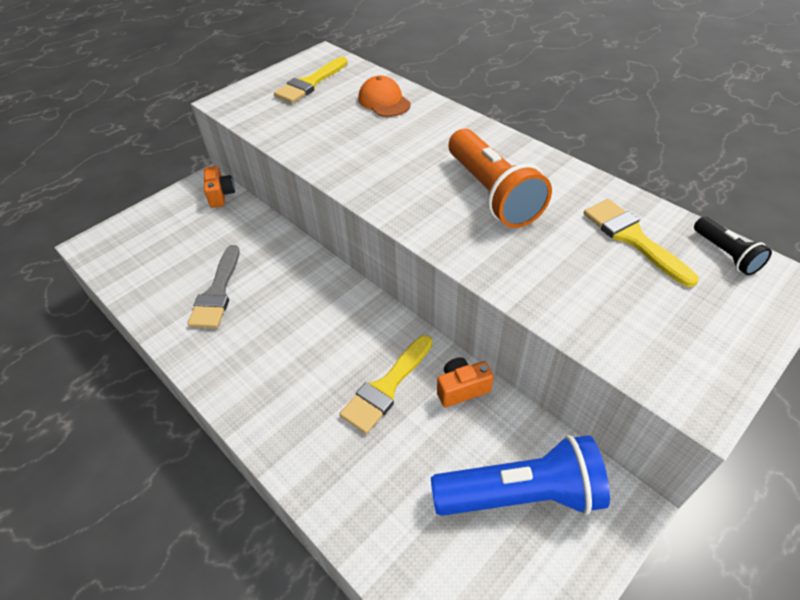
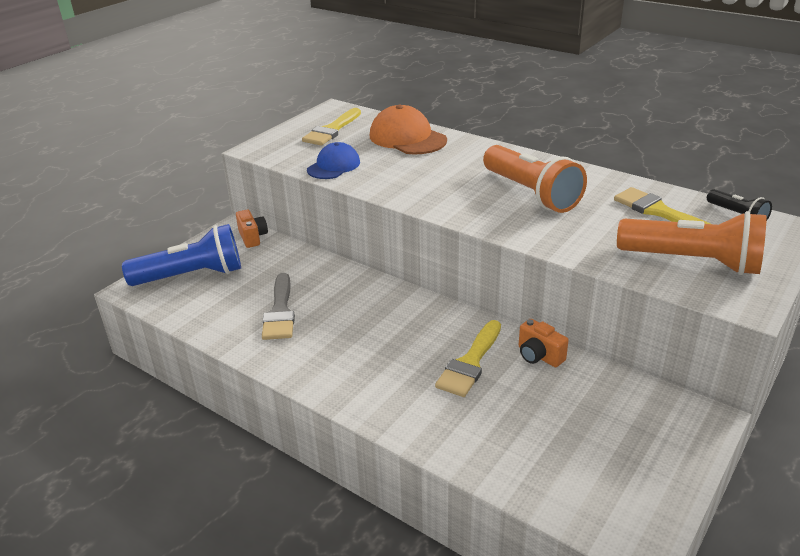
camera: 10 degrees left, 15 degrees down
(294, 132) = (334, 166): none -> blue cap
(384, 101) = (407, 138): orange cap -> orange cap, size x1.52
(461, 388) = (539, 356): orange camera -> orange camera turned 105 degrees counterclockwise
(520, 494) = (616, 421): blue flashlight -> blue flashlight (192, 276)
(651, 321) = (692, 262): none -> orange flashlight

